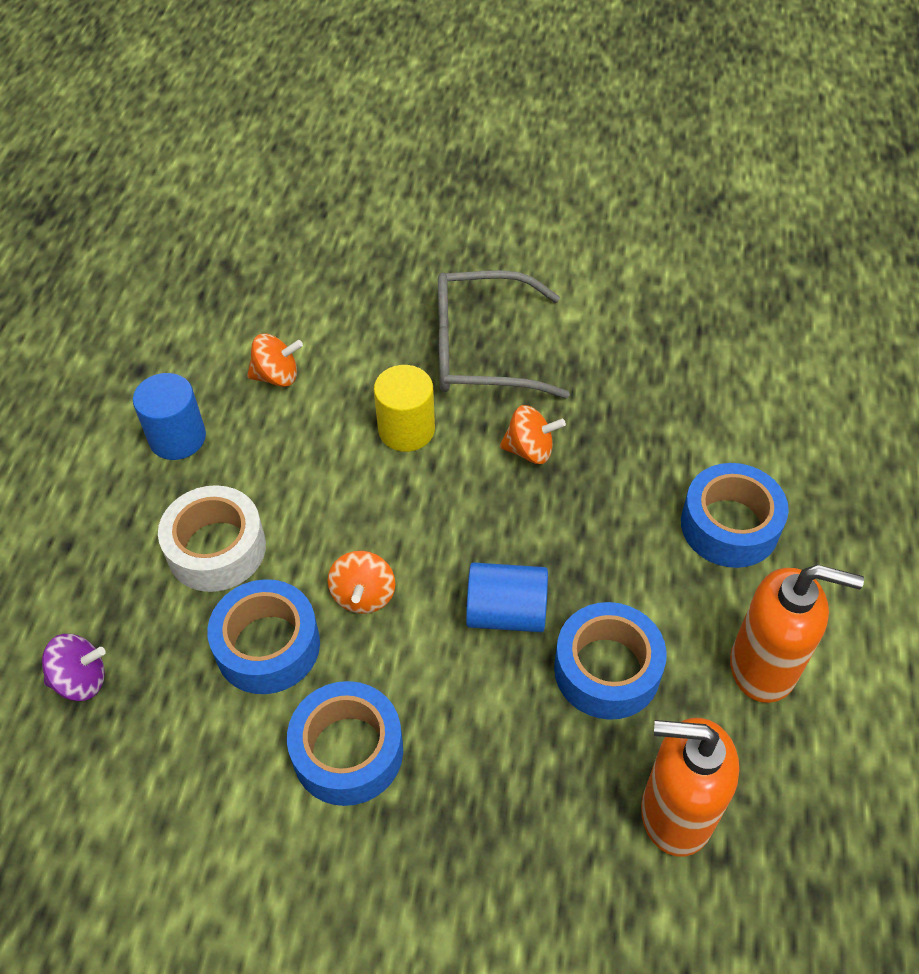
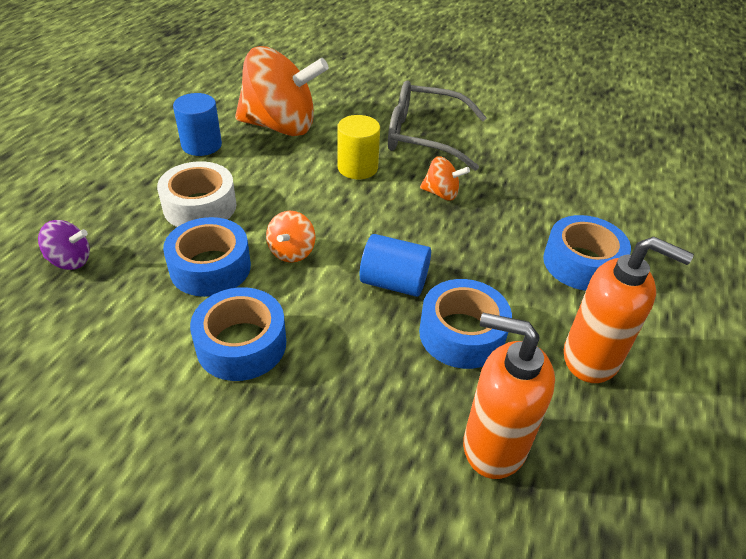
camera: 10 degrees right, 10 degrees down
(277, 376) = (281, 126): orange spinning top -> orange spinning top, size x2.27

